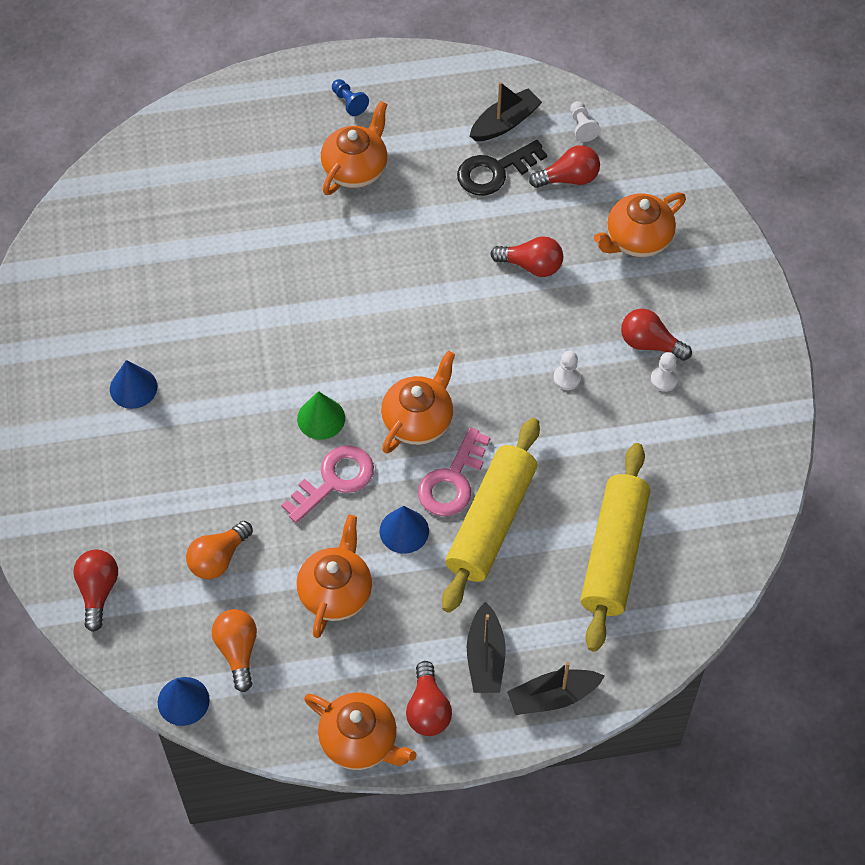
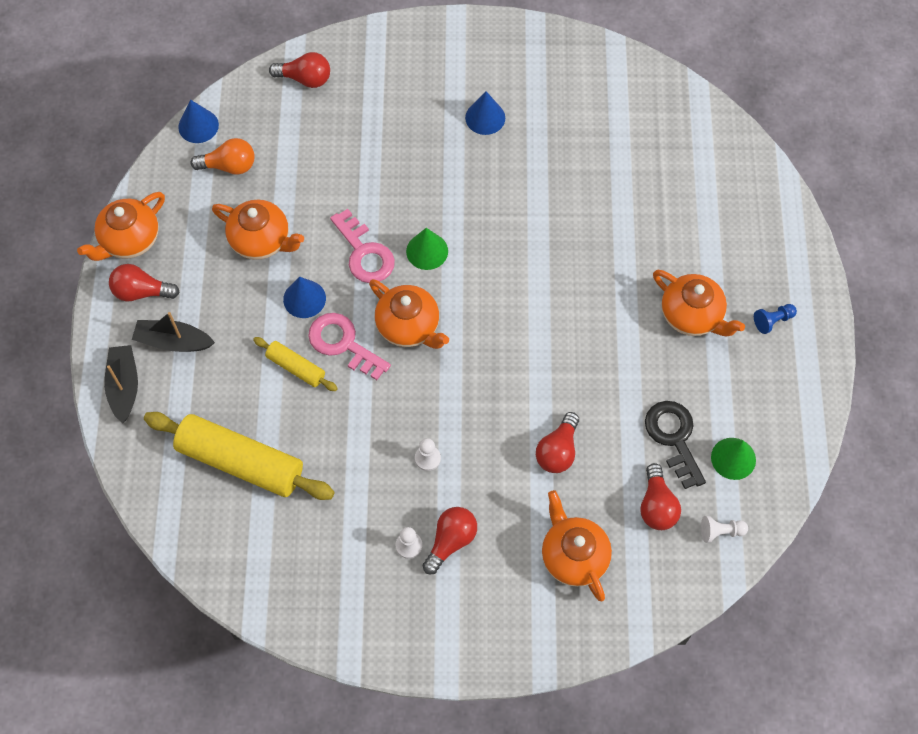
camera: 100 degrees right, 5 degrees up
(218, 558) = (313, 161): orange light bulb -> none
(491, 522) = (296, 367): yellow rolling pin -> yellow rolling pin, size x0.50
(505, 123) = (733, 458): black boat -> green cone

